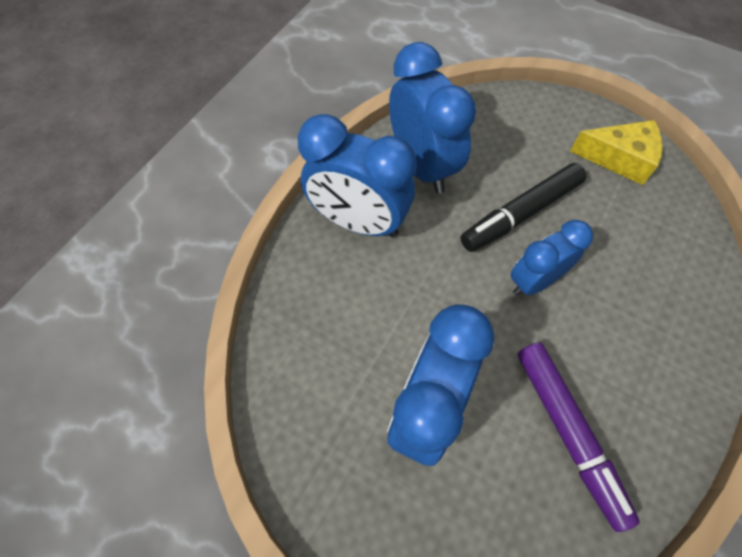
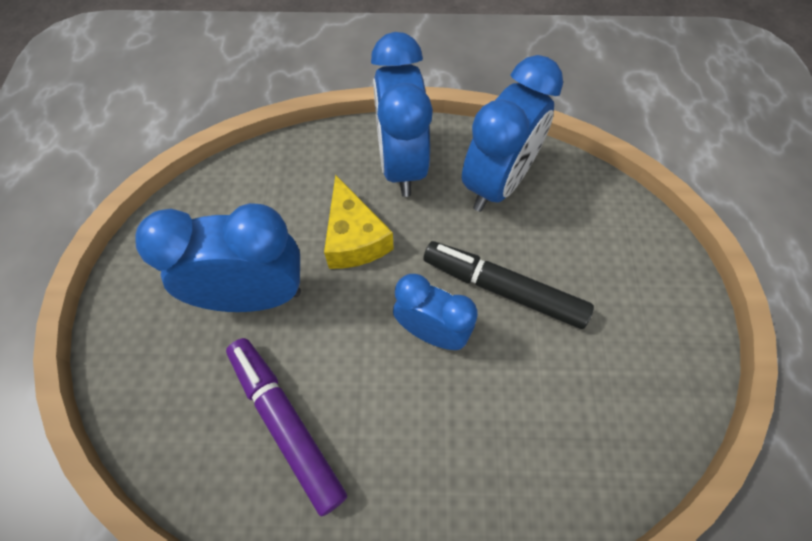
camera: 60 degrees right, 0 degrees up
(568, 432) = (286, 424): purple marker -> purple marker turned 105 degrees clockwise
(619, 159) = (652, 360): yellow cheese -> yellow cheese (354, 238)

